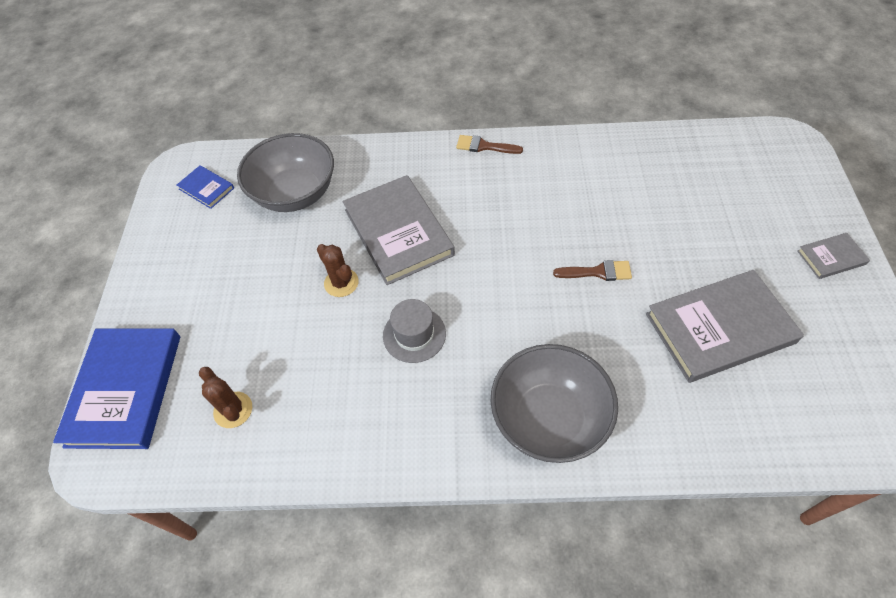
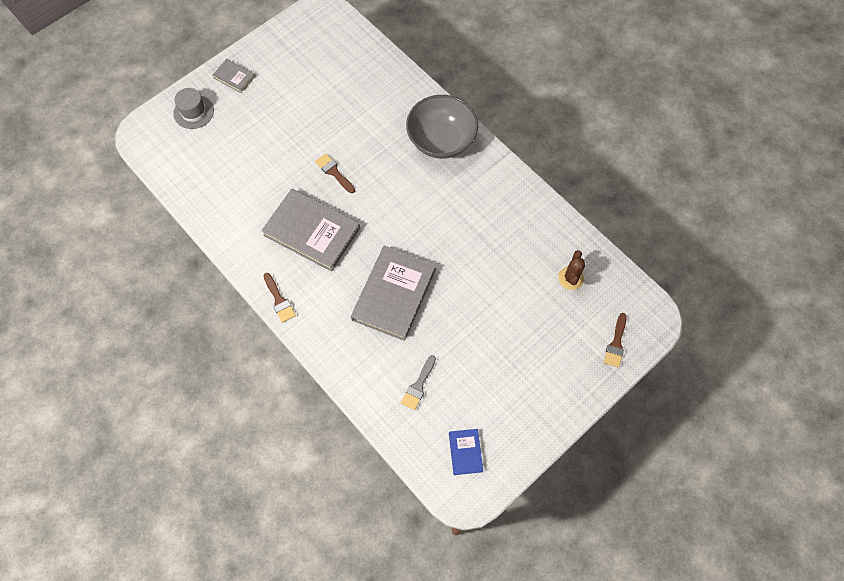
camera: 135 degrees left, 10 degrees up
(125, 389) = (616, 344): blue book -> brown brush
(295, 193) = (418, 386): grey bowl -> grey brush
(341, 283) = (455, 294): brown cactus -> none
(414, 334) = (452, 230): grey hat -> grey hat (193, 112)
(719, 328) = (325, 101): grey book -> grey book (312, 231)

